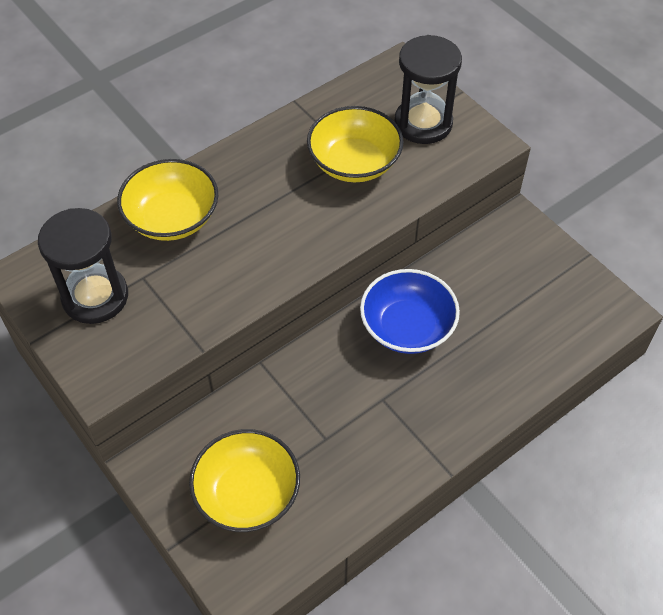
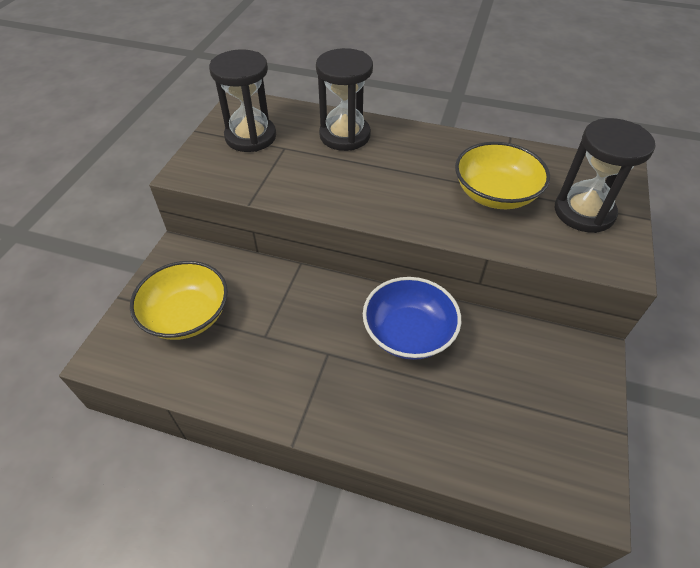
camera: 55 degrees right, 5 degrees down
(172, 218) = (345, 135): yellow bowl -> black hourglass

